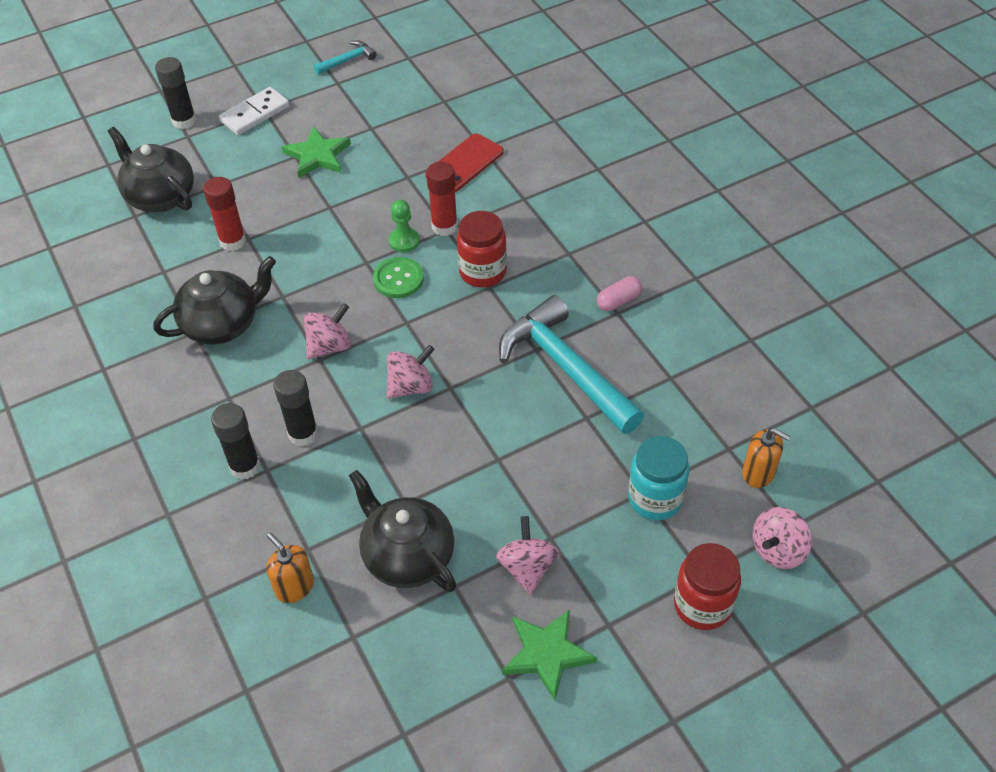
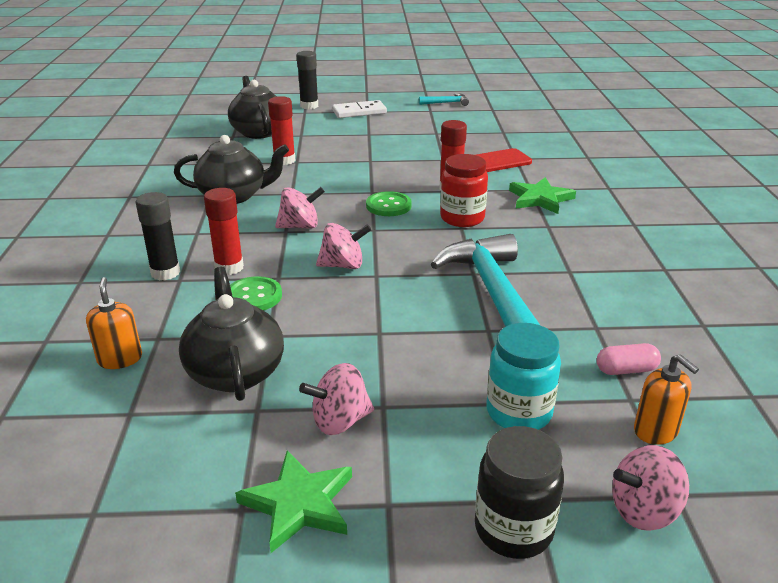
camera: 25 degrees right, 20 degrees down
(303, 434) = (229, 267): black glue stick -> red glue stick
(317, 156) = (384, 137): green star -> green star (540, 199)
(356, 462) = (253, 296): none -> green button
(404, 241) = (411, 188): green pawn -> none
(527, 567) = (340, 421): pink spinning top -> pink spinning top turned 135 degrees counterclockwise
(619, 301) = (575, 264): pink capsule -> pink capsule (626, 370)
(702, 605) = (513, 529): red jar -> black jar

